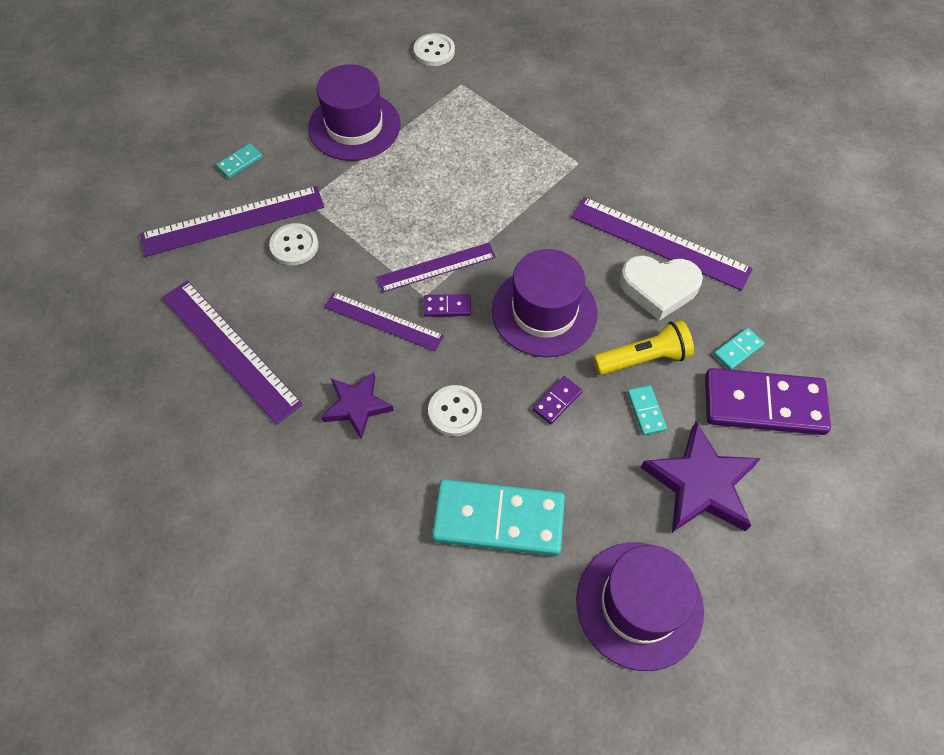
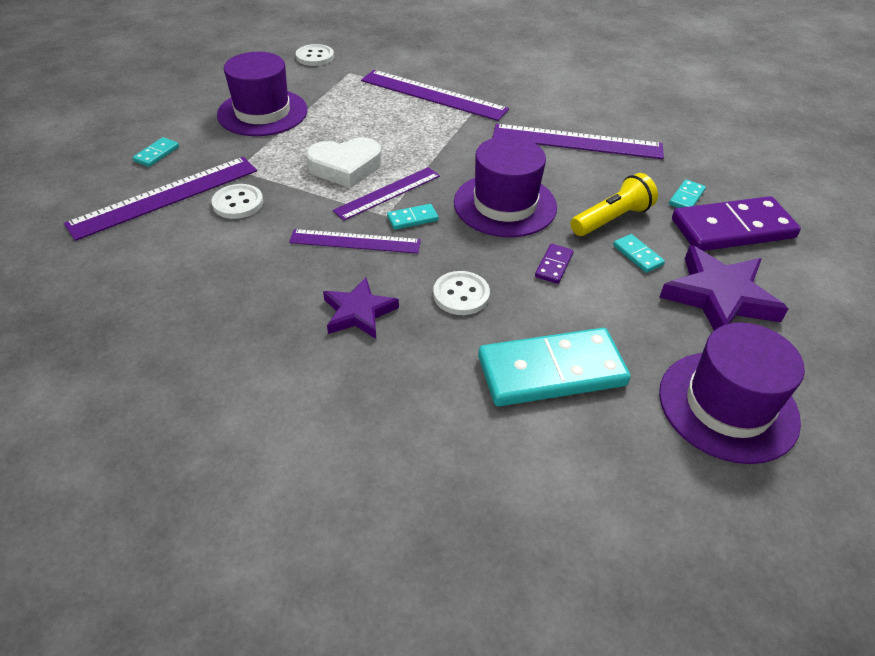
camera: 20 degrees left, 15 degrees down
(229, 350) = (199, 296): purple ruler -> purple ruler (433, 95)
(447, 307) = (412, 219): purple domino -> turquoise domino
(658, 288) = (595, 170): white heart -> white heart (345, 167)

